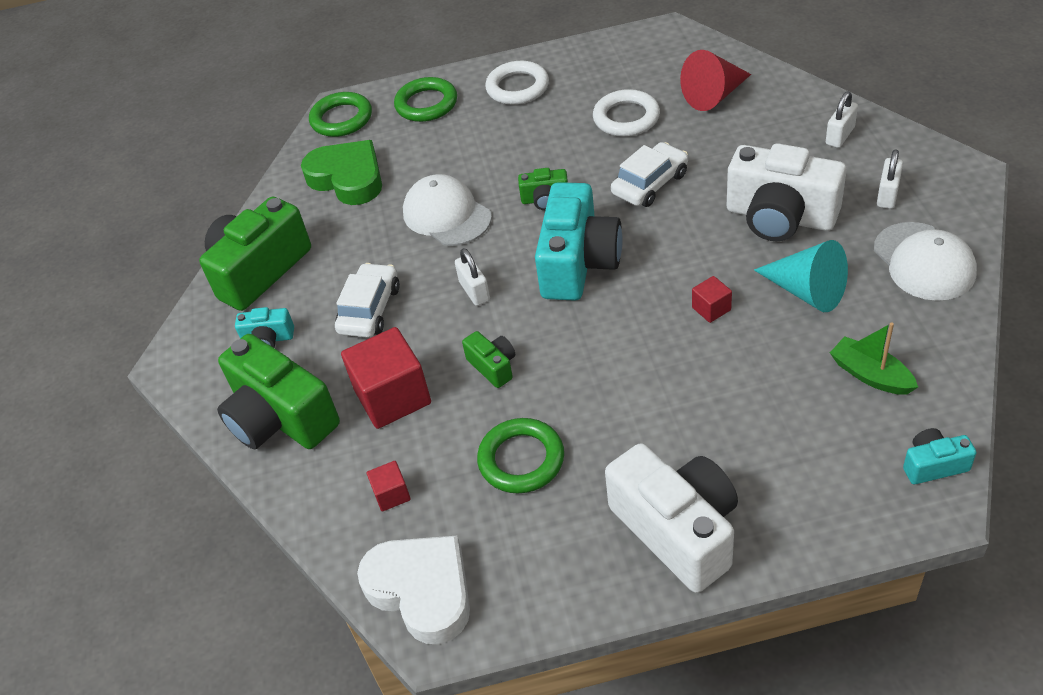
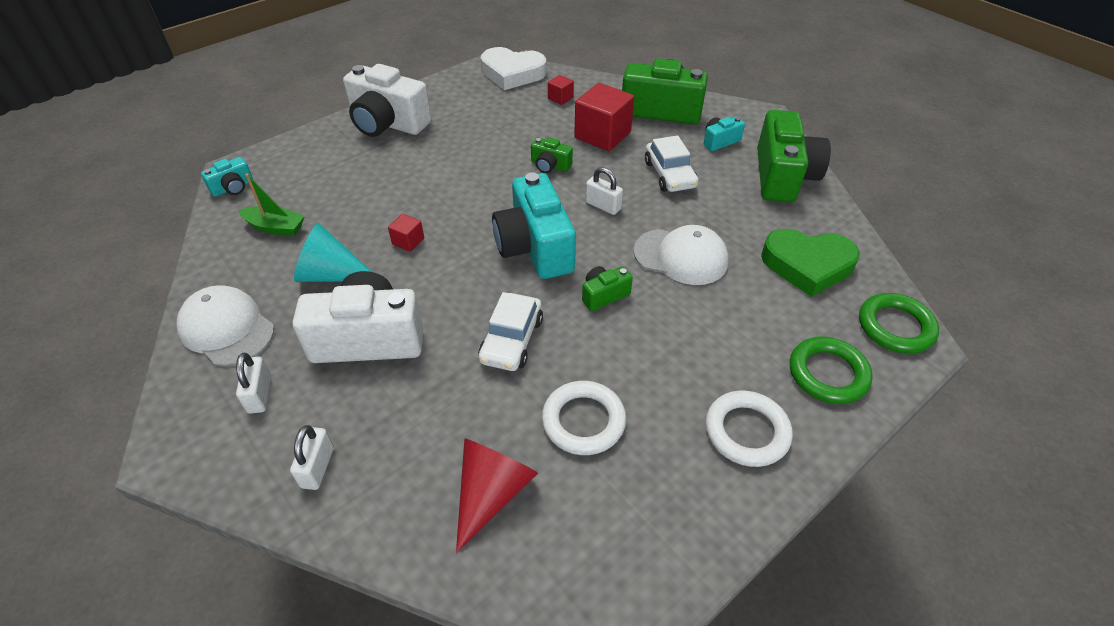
camera: 145 degrees right, 0 degrees up
(521, 459) = (496, 128): green ring -> none

